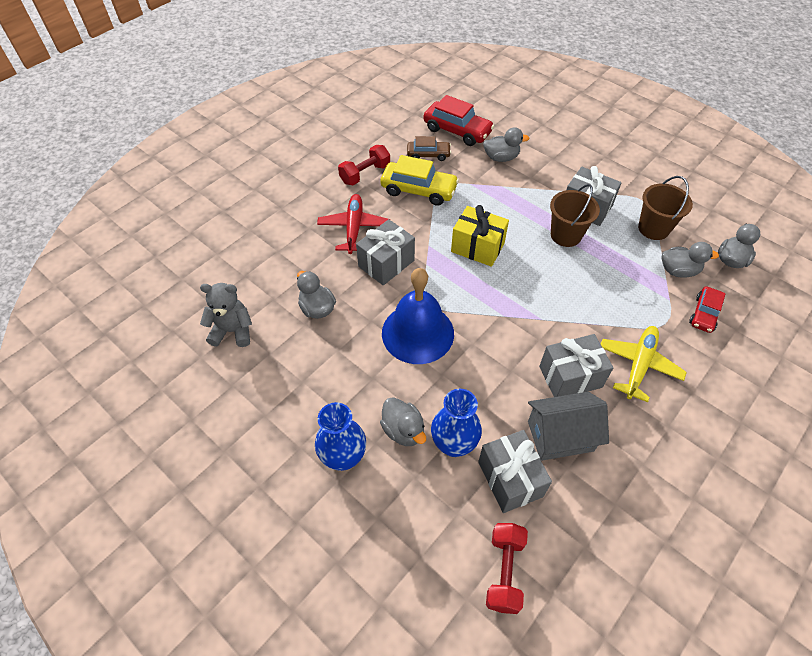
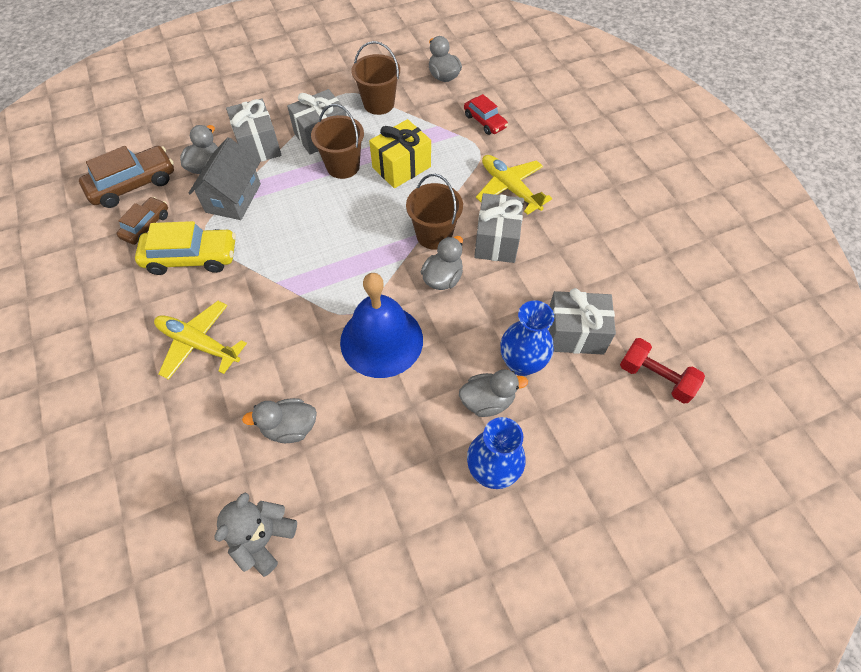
camera: 65 degrees left, 5 degrees up
(354, 228) = (198, 344): red plane -> yellow plane
(365, 174) = (123, 299): red dumbbell -> none
(386, 263) = (273, 332): grey gift -> grey gift (258, 145)
(419, 190) = (191, 257): yellow car -> yellow car turned 45 degrees clockwise
(457, 131) = (133, 184): red car -> brown car
(477, 247) = (309, 241): yellow gift -> yellow gift (401, 167)
(542, 327) = (434, 235): none -> brown bucket
(560, 436) = (550, 276): grey house -> grey house (233, 198)
(678, 271) = (433, 113): grey duck -> grey duck (443, 278)

